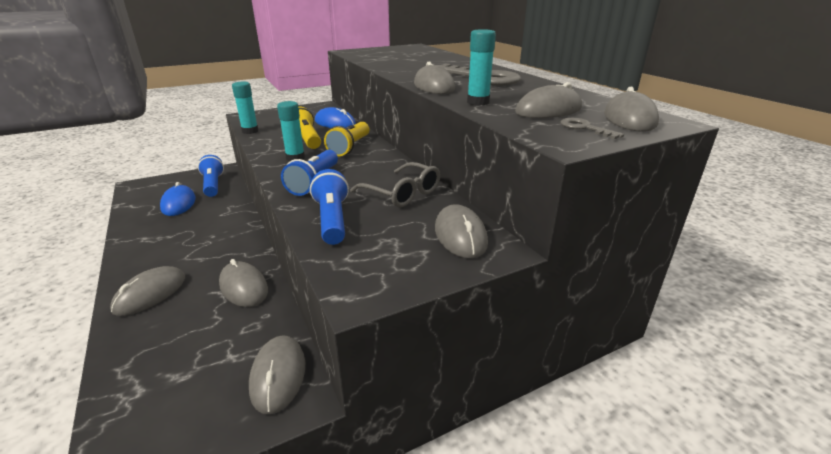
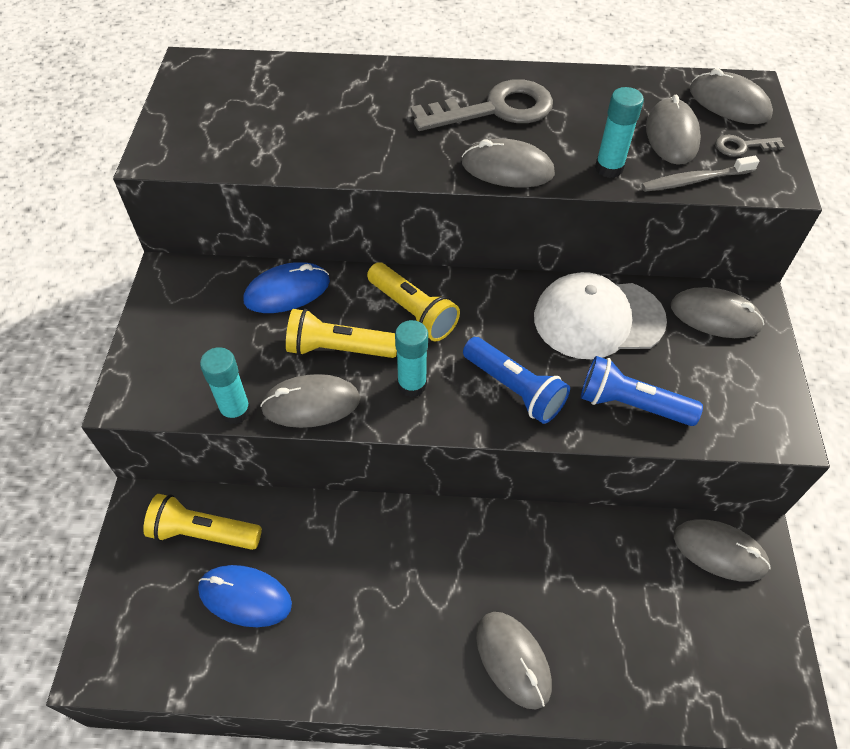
camera: 60 degrees left, 25 degrees up
(213, 185) = (203, 533): blue flashlight -> yellow flashlight
(243, 287) = (553, 550): grey mouse -> grey mouse (311, 404)
(402, 193) = (598, 319): grey glasses -> white cap
(511, 121) = (695, 180): none -> grey toothbrush

